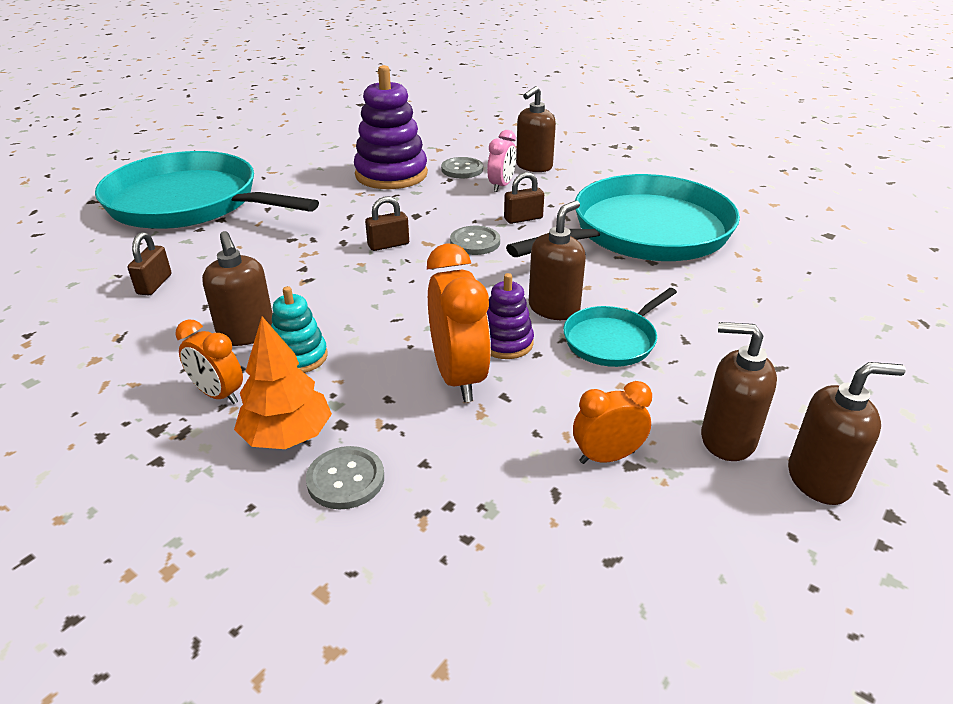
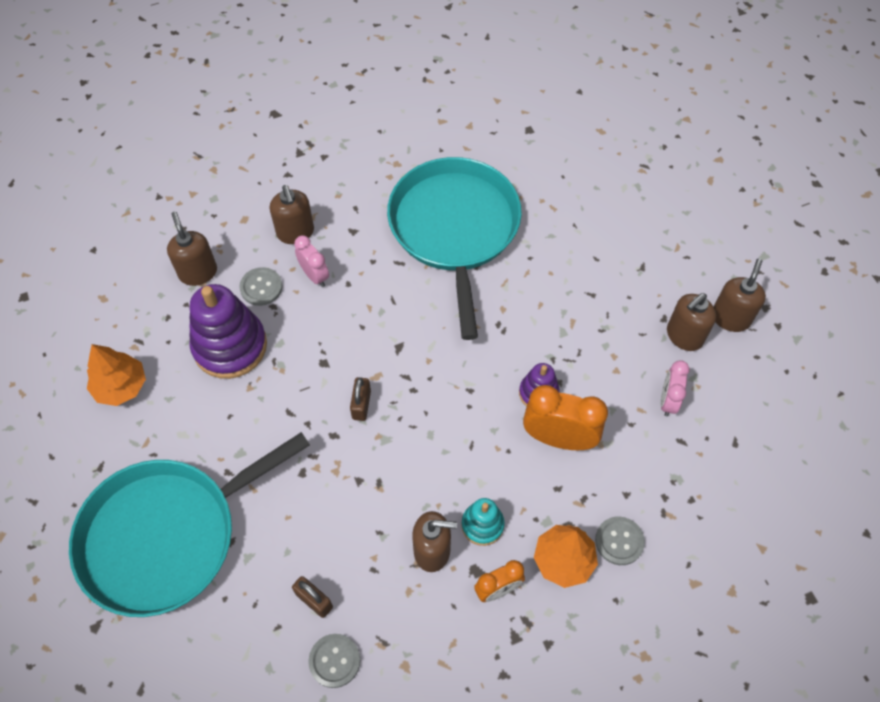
camera: 60 degrees left, 25 degrees up
(315, 150) = (121, 386): none -> orange tree
(475, 242) = (397, 344): grey button -> grey button (334, 661)
(523, 218) = (382, 292): brown padlock -> none
(554, 308) = (516, 343): brown soap dispenser -> brown soap dispenser (198, 272)
(607, 457) = (668, 401): orange clock -> pink clock
(612, 340) = (570, 332): turquoise pan -> none

